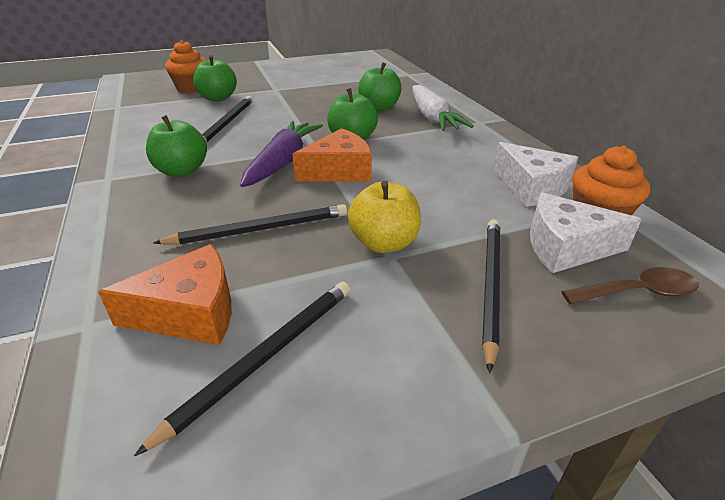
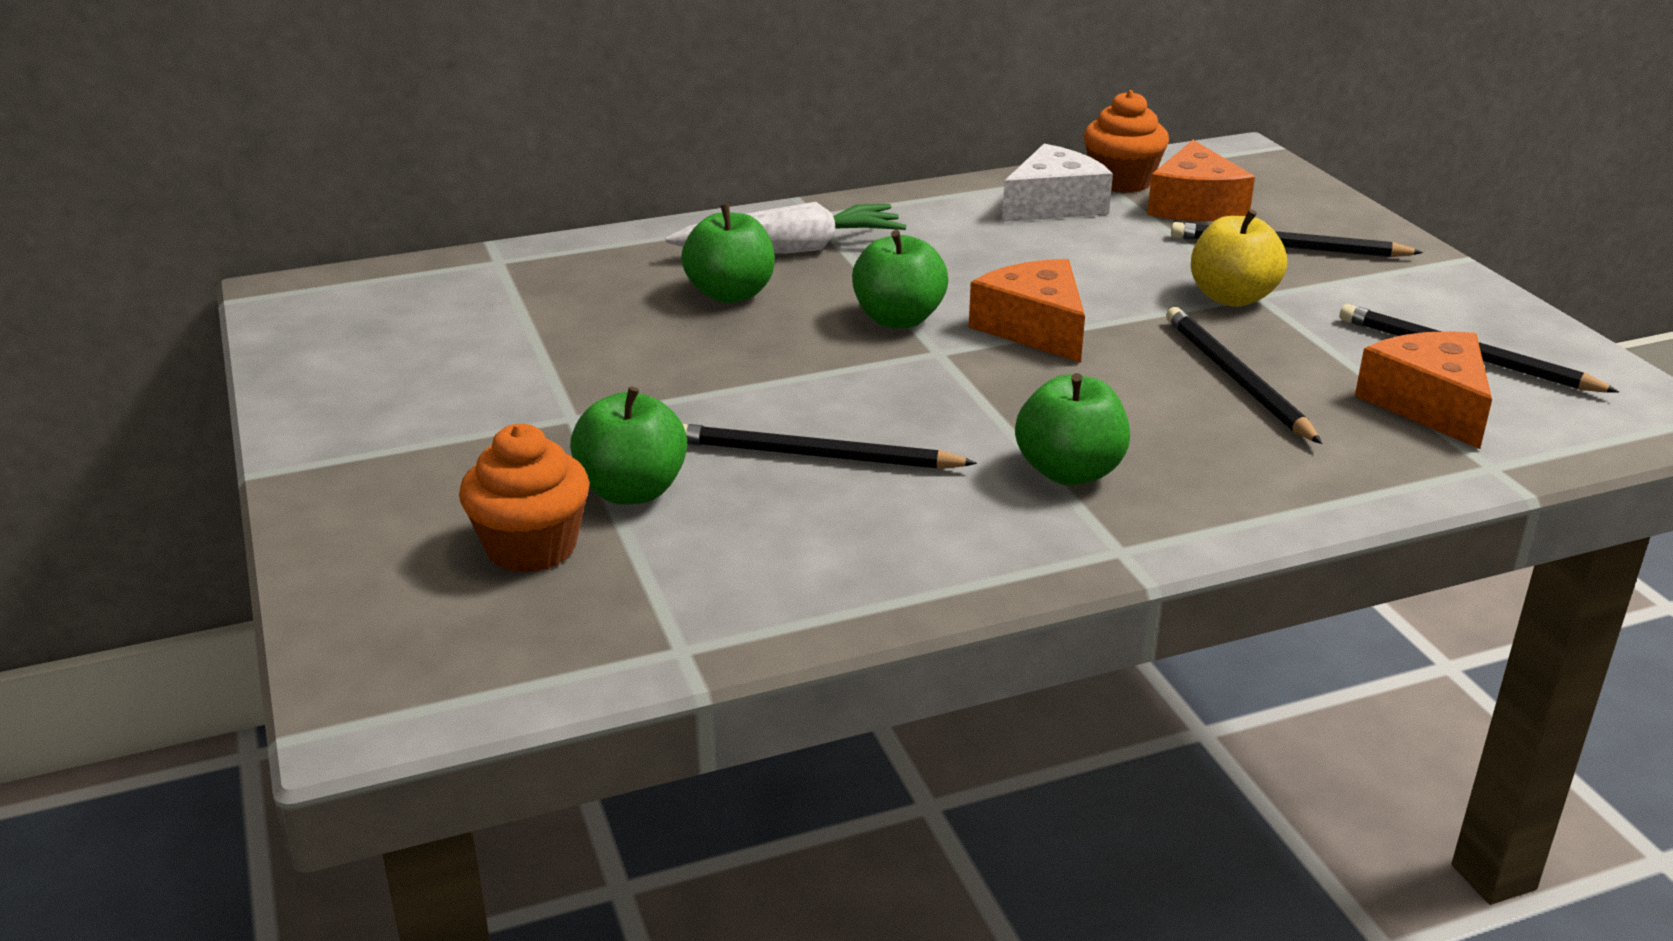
camera: 90 degrees left, 5 degrees down
(283, 162) = (1009, 377): purple carrot -> none
(566, 247) = (1194, 205): white cheese -> orange cheese
(637, 292) = (1262, 188): brown spoon -> none

